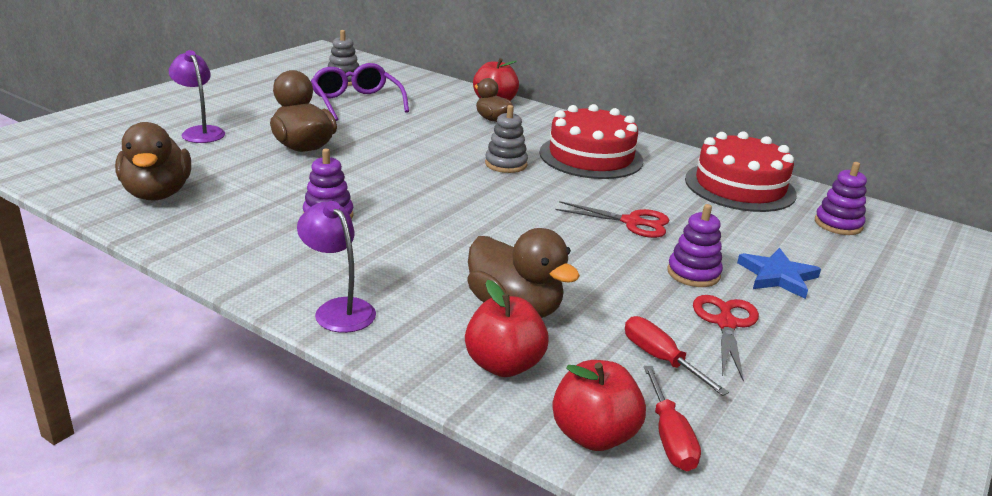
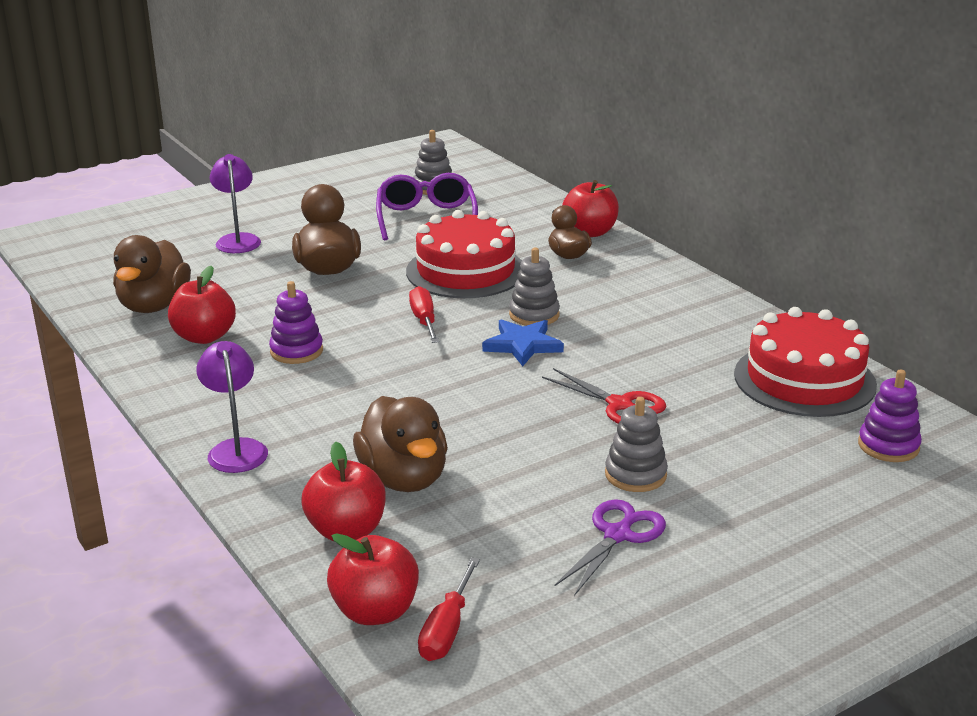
camera: 25 degrees right, 0 degrees up
(229, 214) = (204, 337): none -> red apple
(591, 156) = (646, 317): red cake -> red cake (465, 271)
(661, 359) = (509, 556): red screwdriver -> red screwdriver (424, 320)
(693, 273) = (635, 475): purple stacking toy -> grey stacking toy
(726, 324) = (617, 535): red scissors -> purple scissors
(777, 276) = (736, 495): blue star -> blue star (523, 345)

